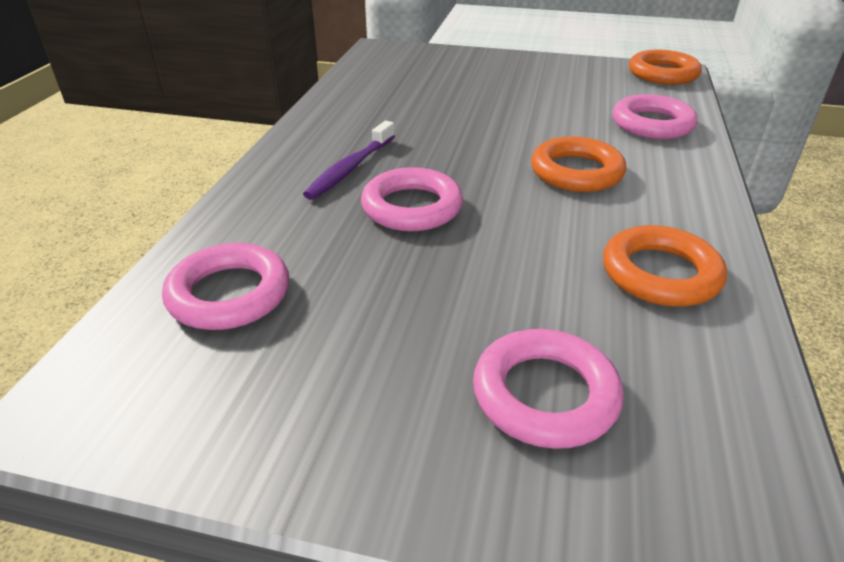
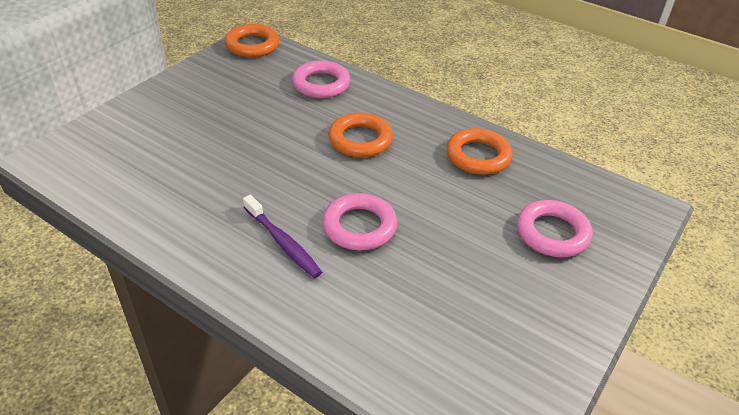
camera: 70 degrees left, 5 degrees up
(229, 294) = (419, 345): pink ring -> none

